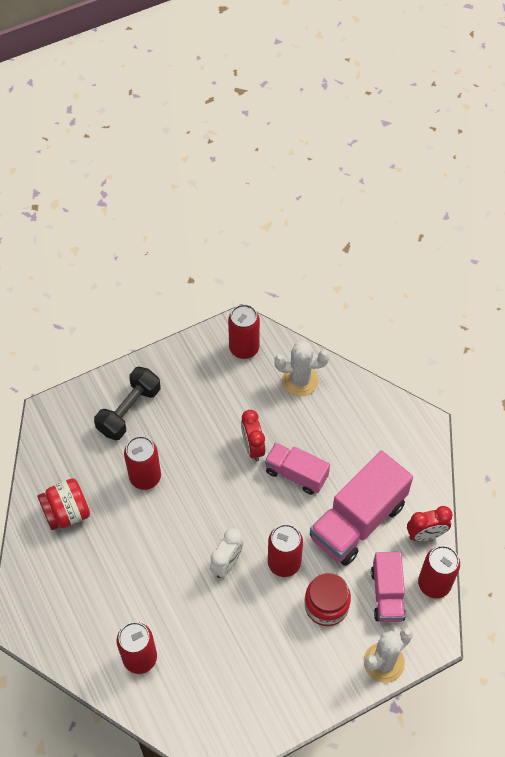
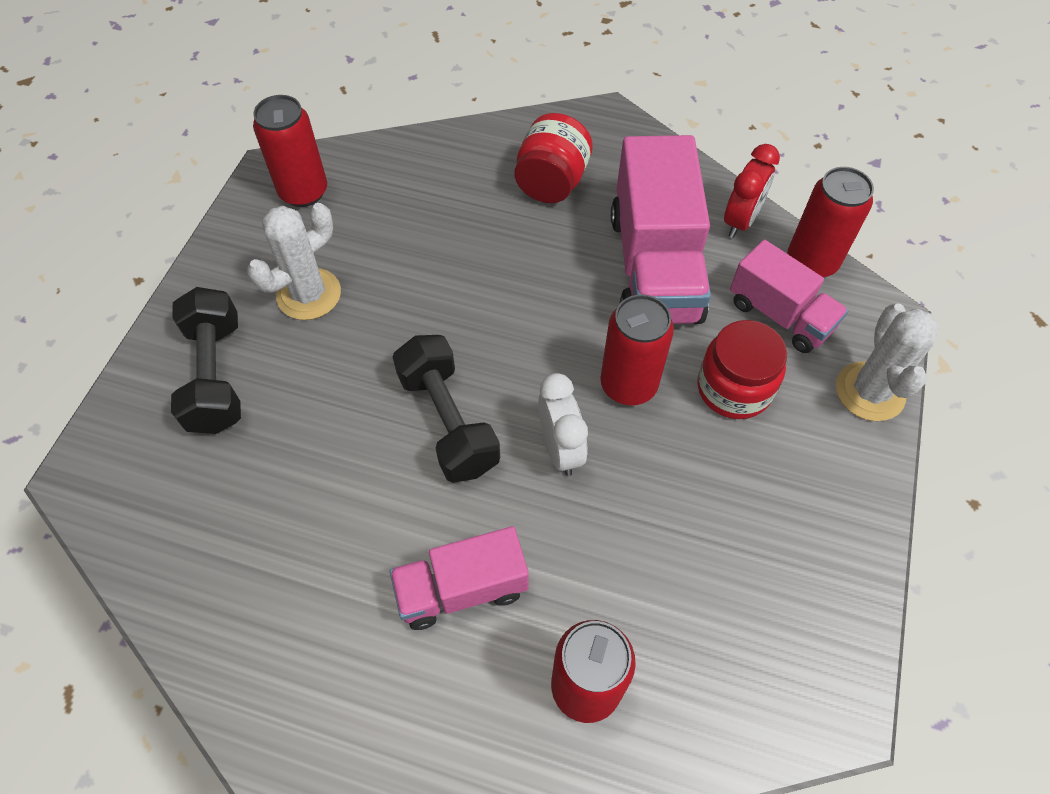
camera: 45 degrees left, 0 degrees up
(67, 513) = (256, 587): red jar -> red jar (551, 183)
(145, 477) = (329, 438): red can -> none
(196, 511) = (448, 421): none -> black dumbbell
(253, 447) = (437, 288): red clock -> none
(296, 474) = (525, 275): pink truck -> pink truck (462, 589)
(300, 380) = (414, 176): white cactus -> white cactus (309, 294)

